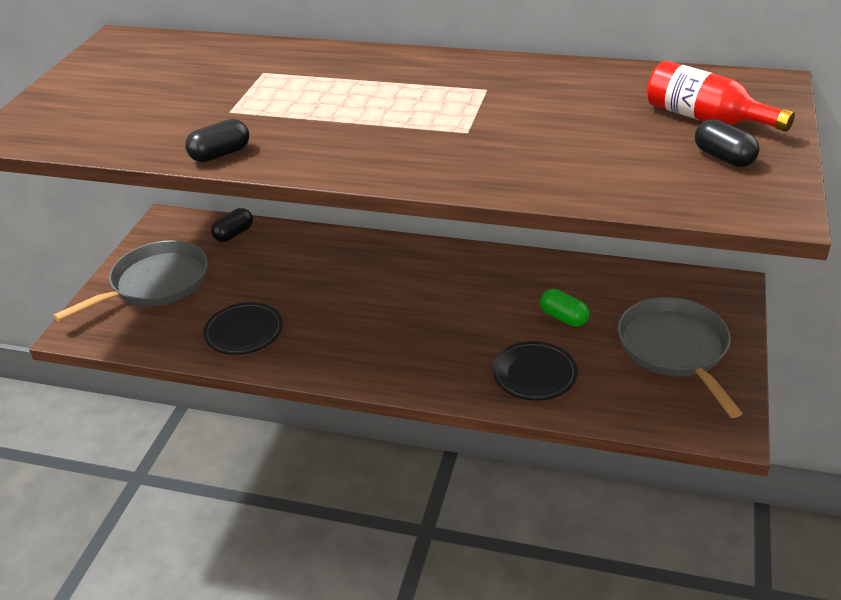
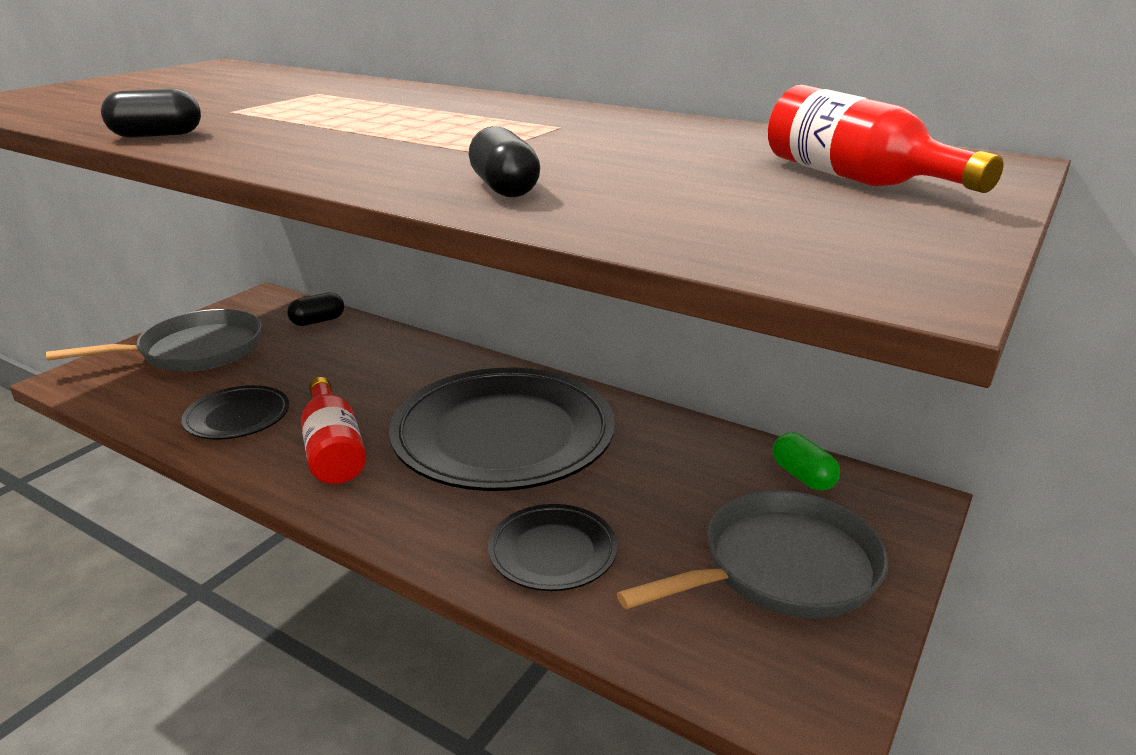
camera: 15 degrees right, 10 degrees down
(337, 340) = (333, 449): none -> red bottle
(450, 301) = (503, 436): none -> black plate
(563, 317) = (640, 487): green capsule -> green capsule (802, 476)
(674, 349) = (782, 567): grey pan -> grey pan turned 60 degrees clockwise
(723, 157) = (853, 217): black capsule -> black capsule (504, 188)

